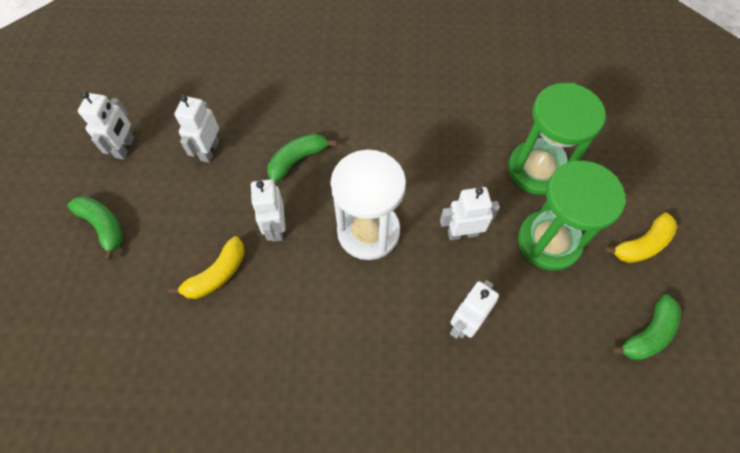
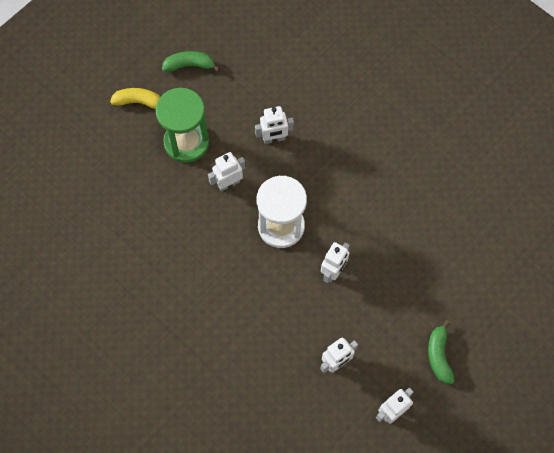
camera: 140 degrees left, 5 degrees up
(216, 274) = (388, 268): yellow banana -> none
(297, 160) = (284, 308): green banana -> none
(462, 233) = (228, 183): white robot -> white robot turned 120 degrees clockwise
(537, 169) = (146, 185): green hourglass -> none

